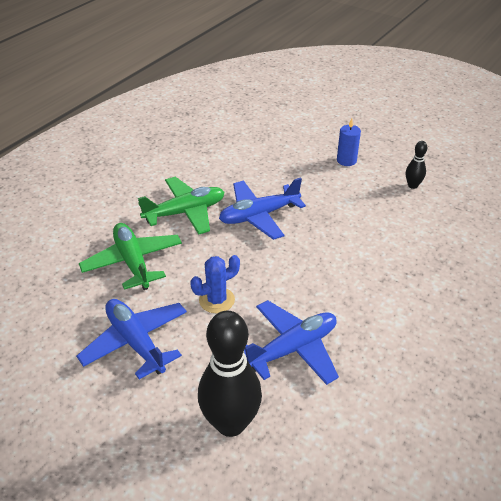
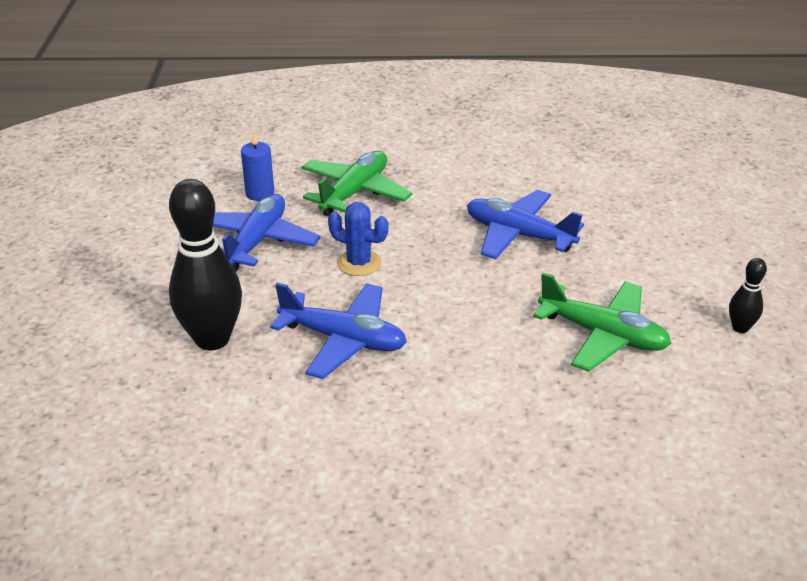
camera: 55 degrees right, 5 degrees down
(185, 212) = (462, 188): green plane -> green plane (603, 335)
(346, 160) = (711, 255): blue candle -> blue candle (260, 193)

